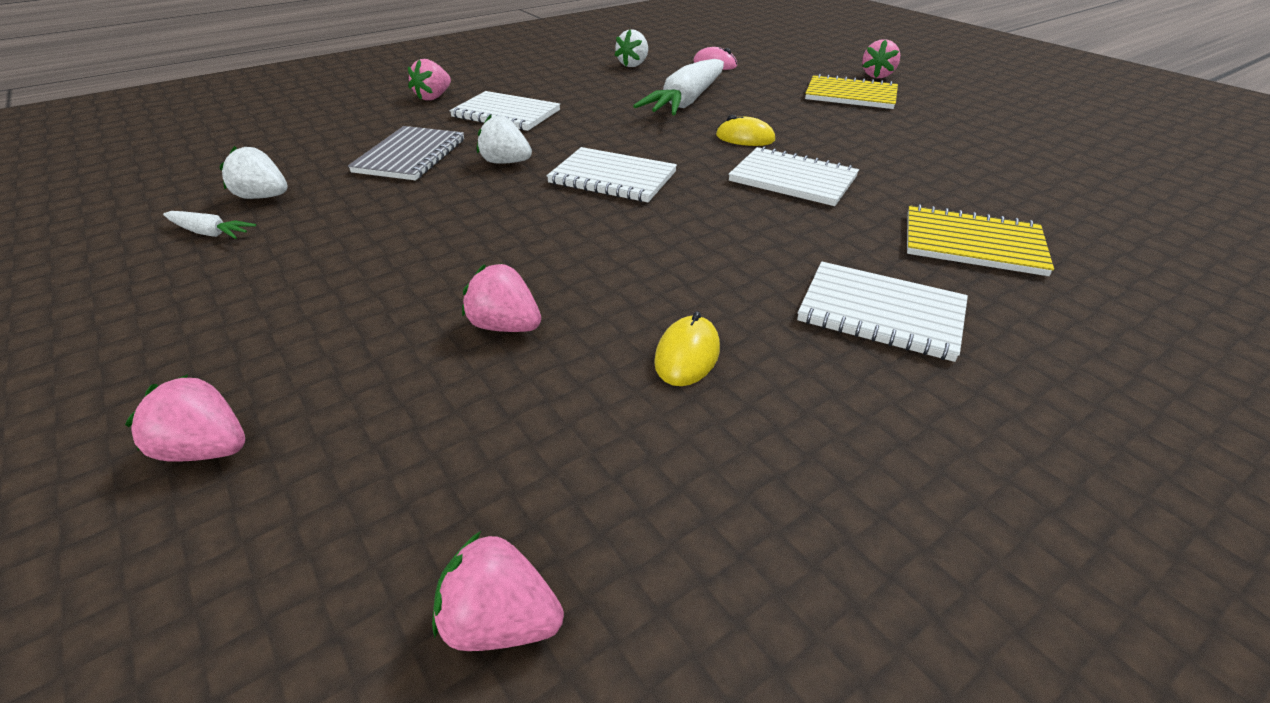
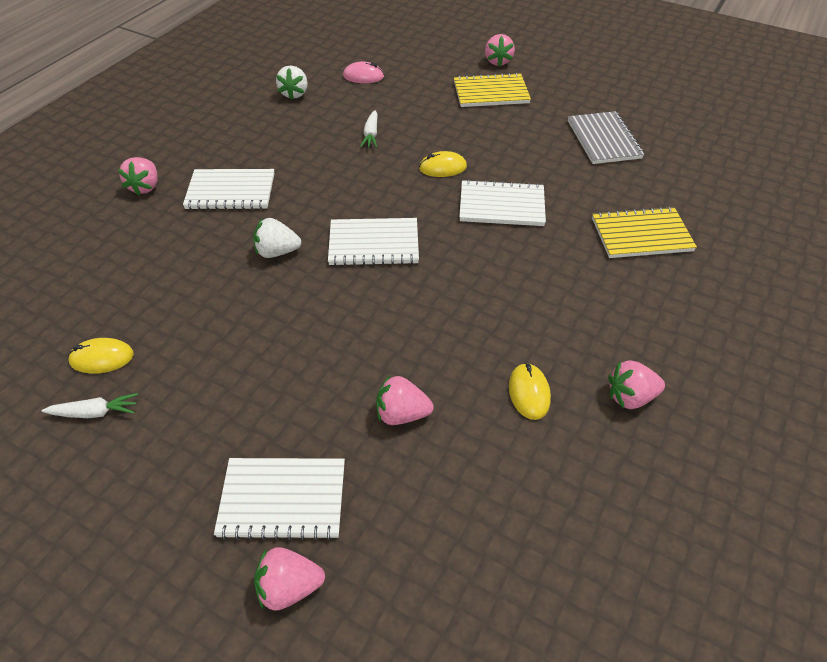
camera: 25 degrees left, 10 degrees up
(263, 197) = (102, 358): white strawberry -> yellow mouse
(410, 156) = (189, 269): grey notebook -> grey notebook (603, 139)
(500, 621) = (546, 605): pink strawberry -> pink strawberry (630, 397)
(686, 102) = (371, 135): white carrot -> white carrot, size x0.45
(881, 313) = (618, 316): white notebook -> white notebook (283, 499)

